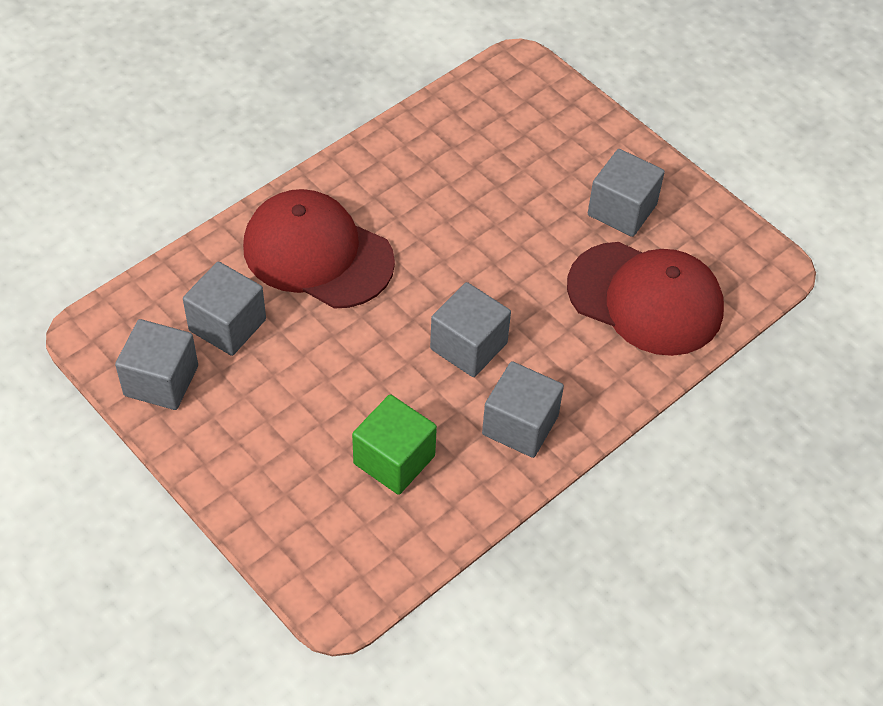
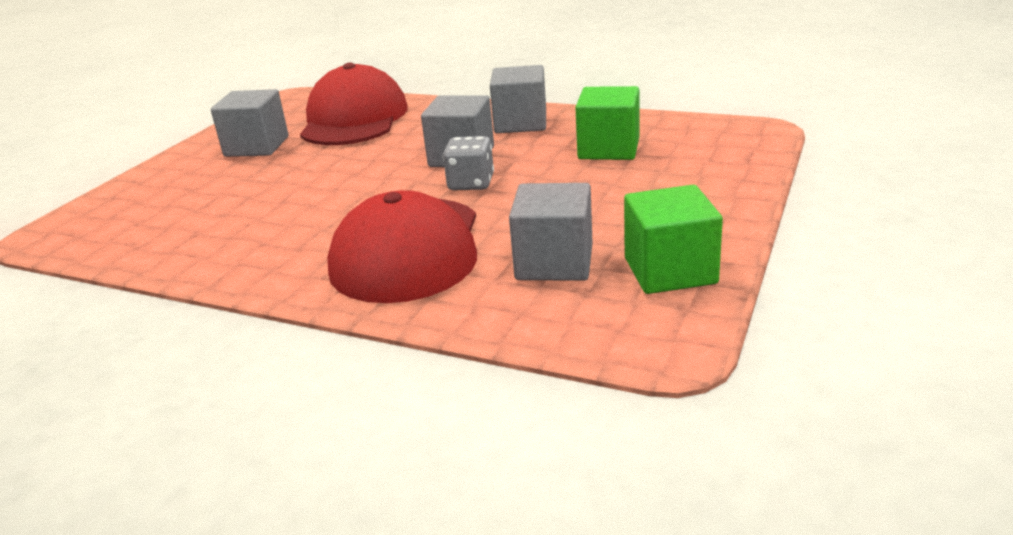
camera: 110 degrees left, 25 degrees down
(161, 381) = (670, 271): grey cube -> green cube
(403, 330) = (471, 183): none -> grey dice

